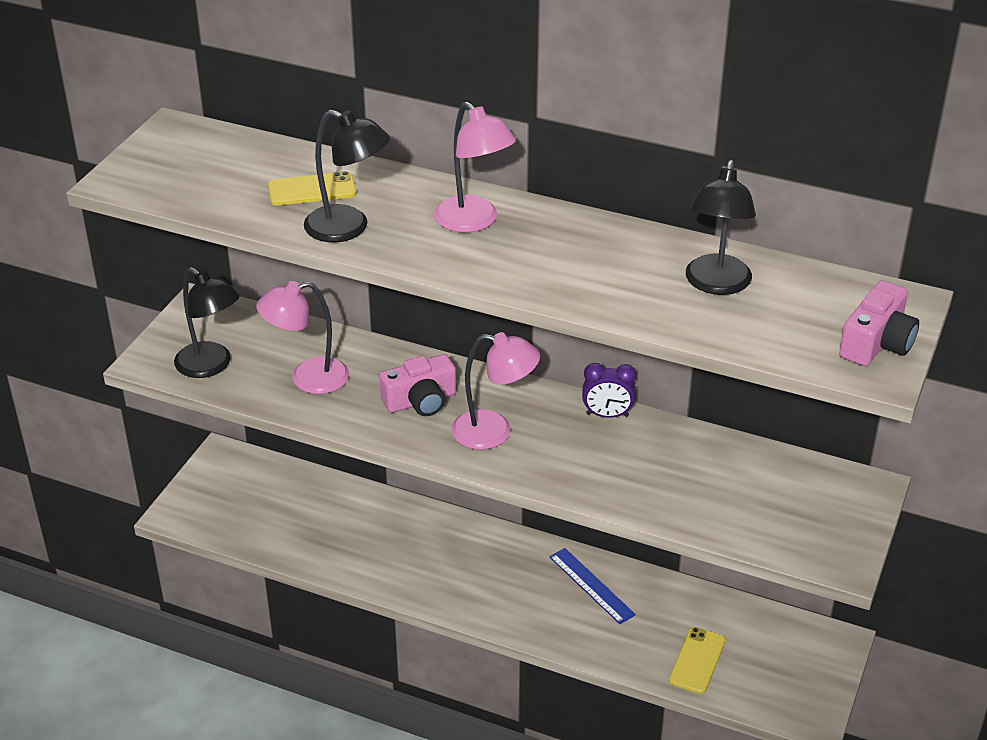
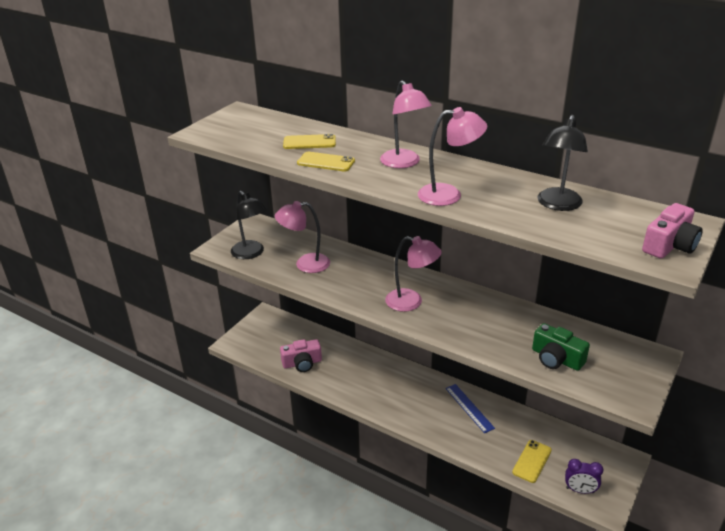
camera: 10 degrees right, 5 degrees down
(348, 228) = (326, 162): black lamp -> yellow phone
(420, 401) = (369, 281): pink camera -> pink camera (302, 363)
(553, 278) = (449, 195): none -> pink lamp
(607, 415) = (484, 298): purple clock -> purple clock (580, 490)
(726, 506) = (556, 358): none -> green camera

